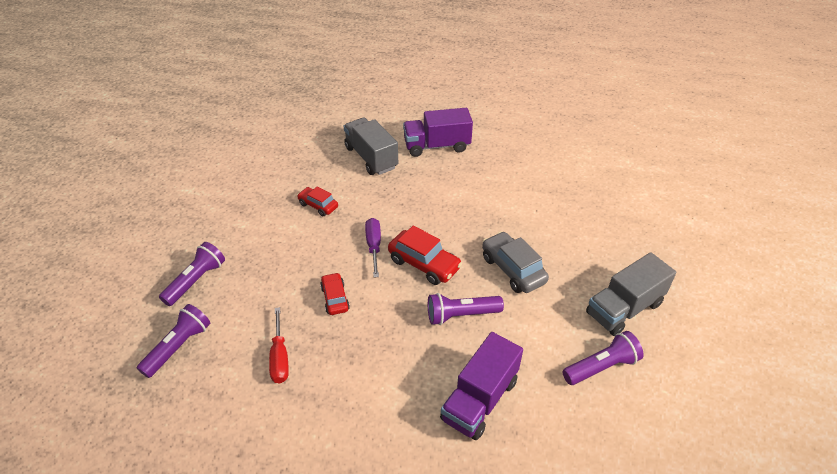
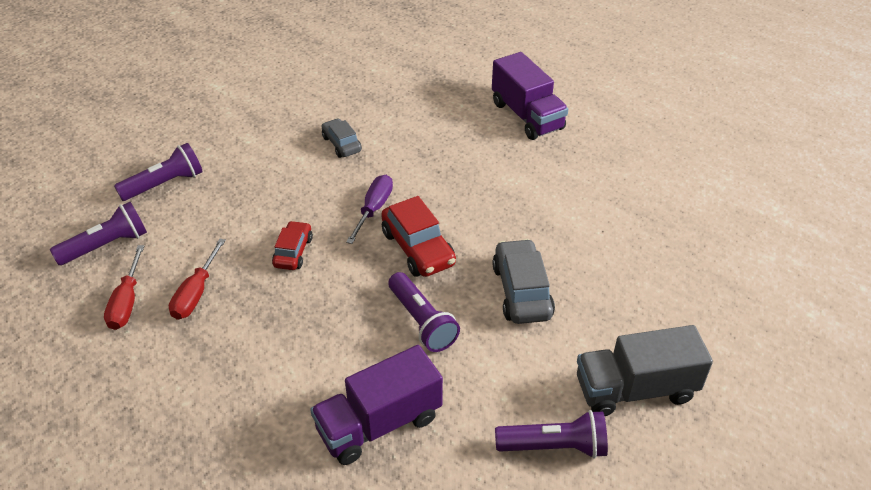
camera: 25 degrees right, 0 degrees up
(227, 385) = (127, 302): none -> red screwdriver
(318, 205) = (341, 144): red car -> grey car
(371, 158) = (437, 107): grey truck -> none
(437, 146) = (527, 116): purple truck -> purple truck turned 135 degrees counterclockwise
(461, 315) = (422, 321): purple flashlight -> purple flashlight turned 135 degrees counterclockwise

